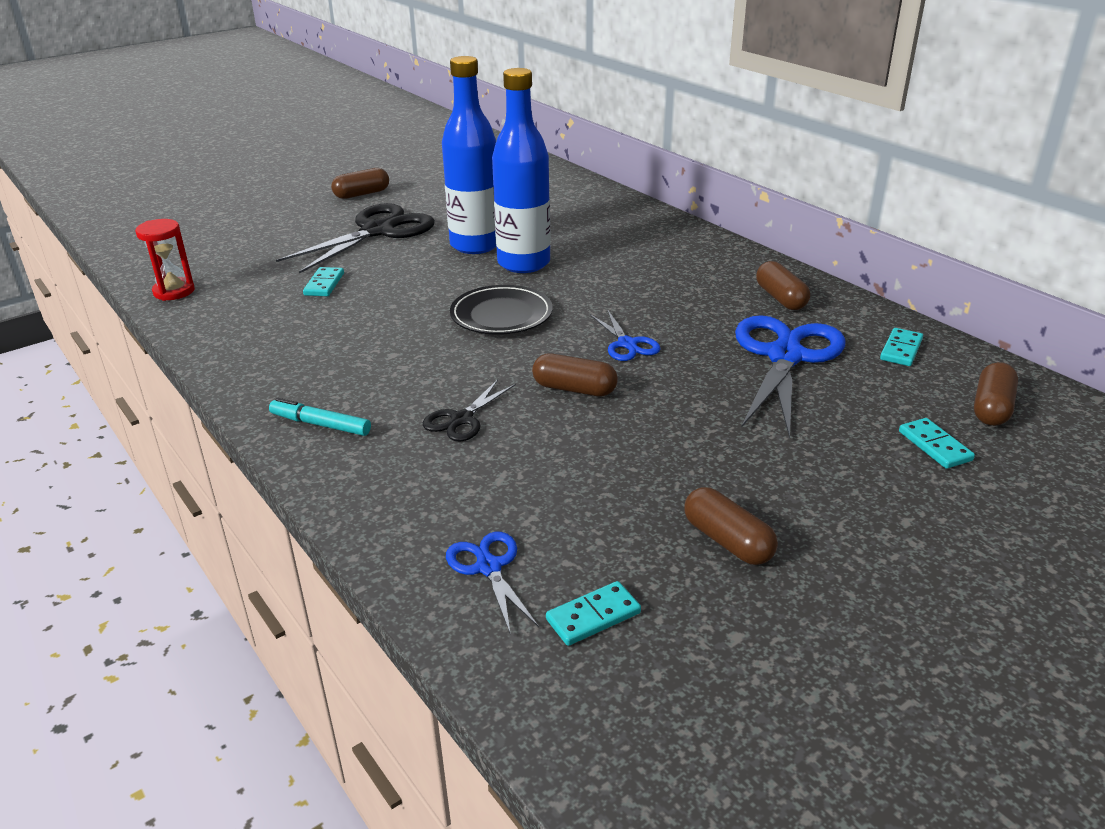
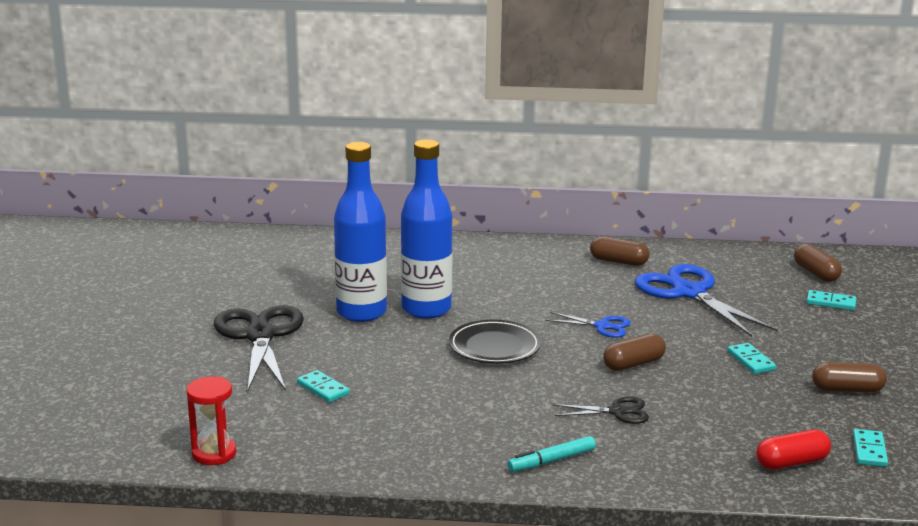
camera: 50 degrees left, 10 degrees down
(362, 194) = (165, 315): brown capsule -> none
(461, 419) = (617, 412): black scissors -> black scissors turned 75 degrees counterclockwise
(488, 567) = (791, 462): blue scissors -> red capsule
(901, 349) = (728, 263): turquoise domino -> turquoise domino (750, 361)

